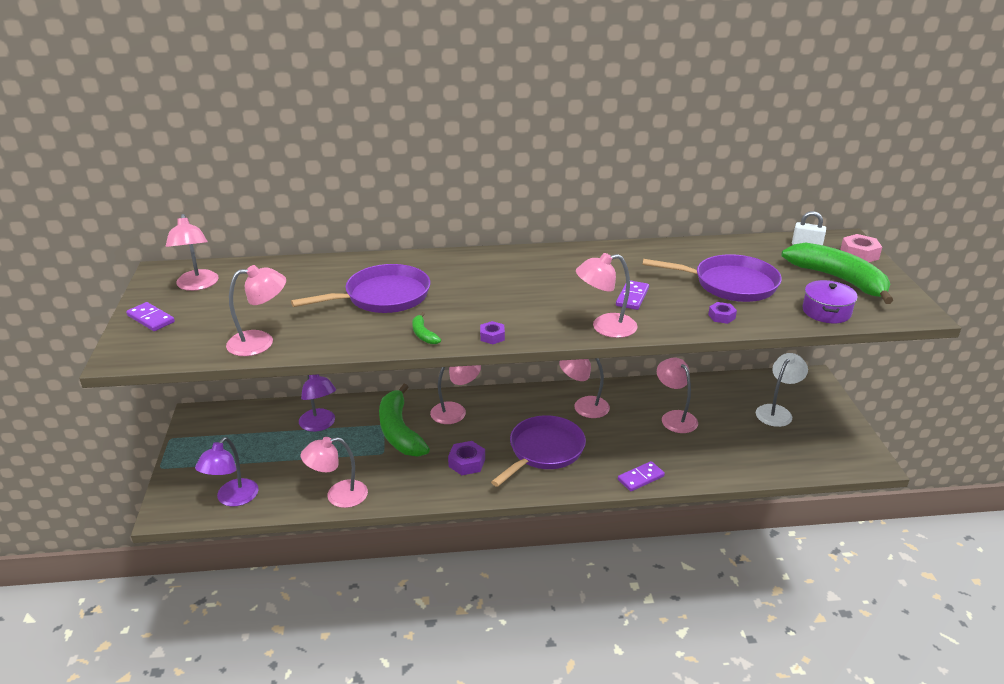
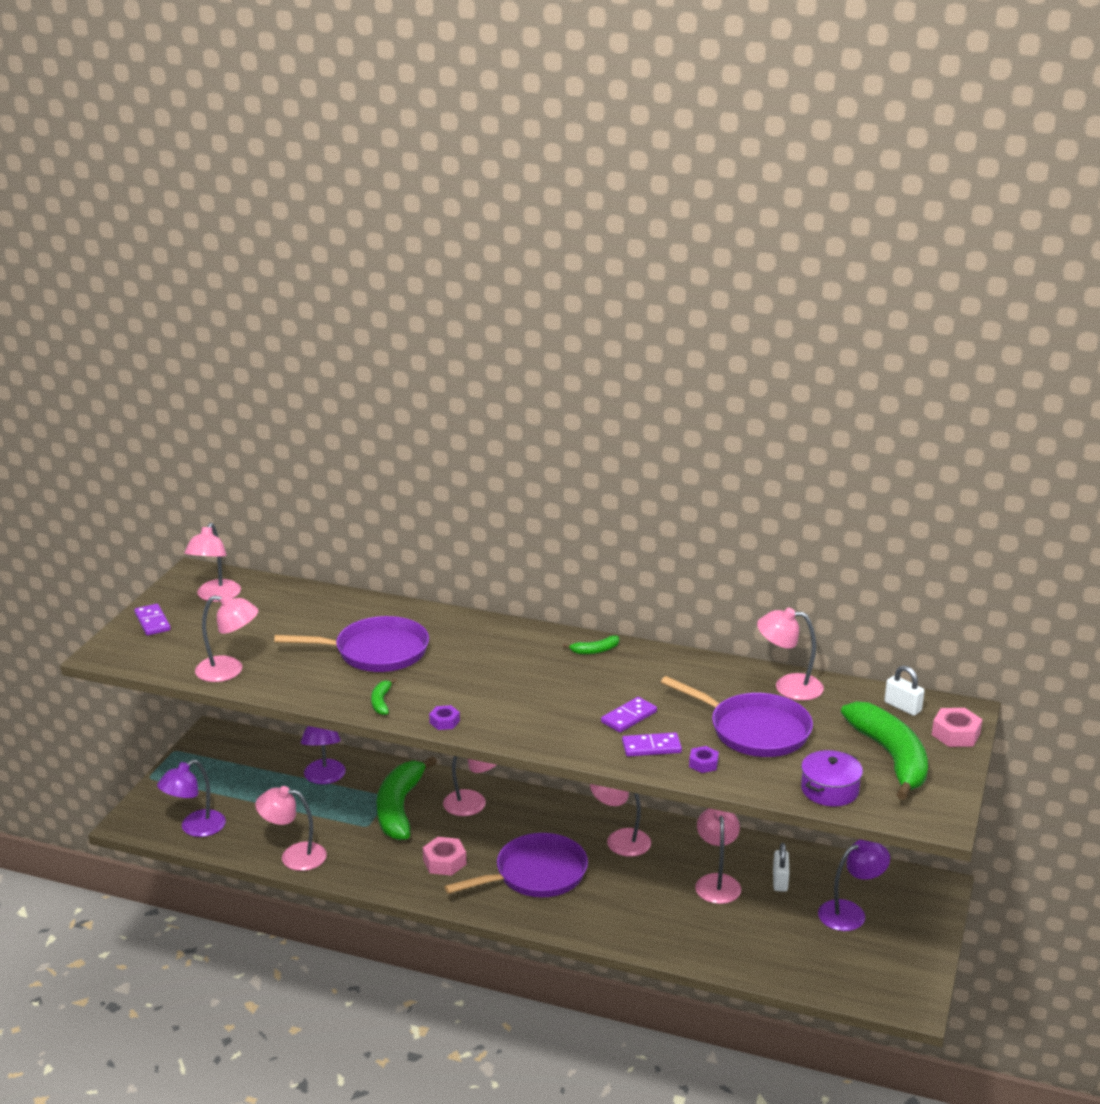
camera: 25 degrees right, 5 degrees down
(467, 463) = (444, 862): purple nut -> pink nut
(558, 256) = (595, 650): none -> green banana
(605, 327) = (566, 742): pink lamp -> pink lamp (788, 686)
(640, 478) = (618, 935): purple domino -> purple domino (651, 747)
(714, 404) = (780, 881): none -> white padlock
(777, 411) = (850, 912): white lamp -> purple lamp

